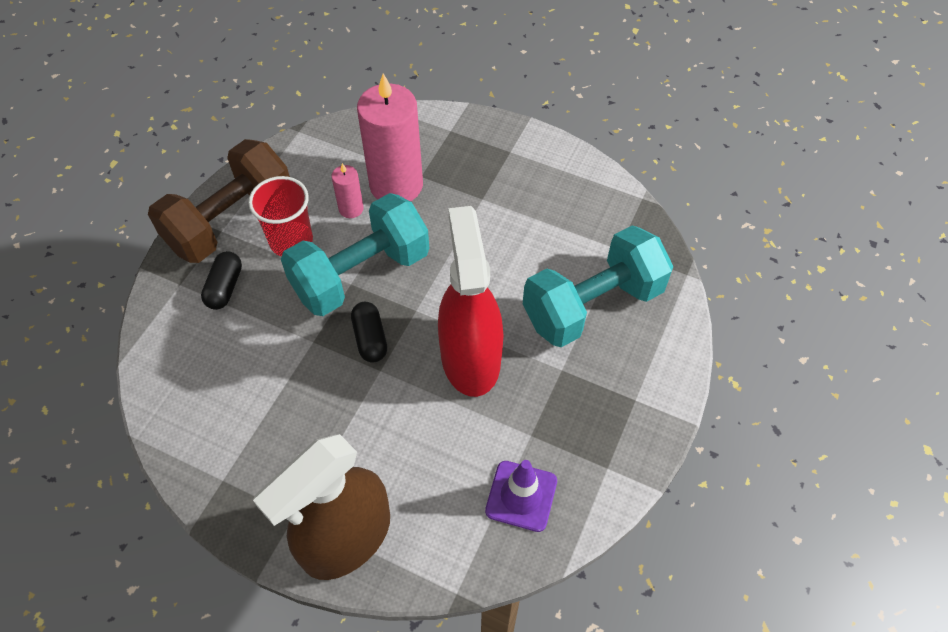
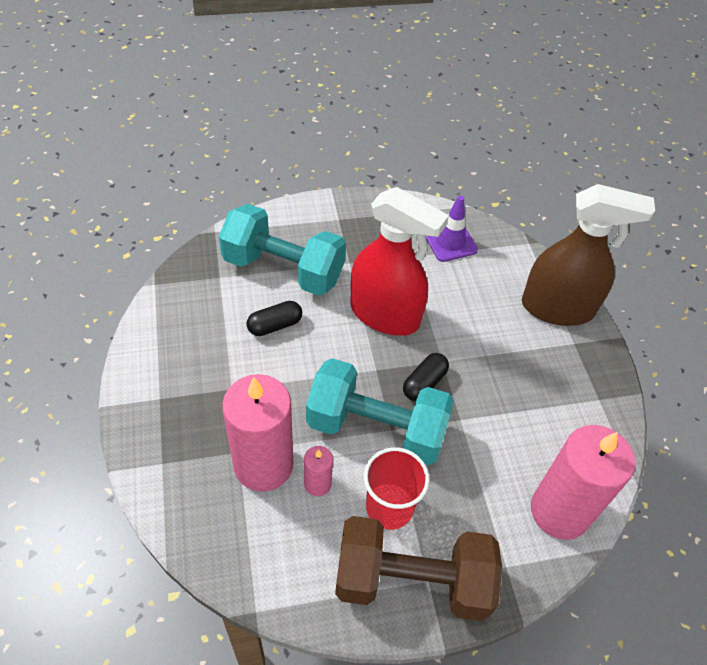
camera: 130 degrees left, 5 degrees down
(175, 353) = (559, 511): none -> pink candle
(225, 287) = (476, 524): black capsule -> black capsule (275, 325)
(470, 358) = (385, 314): red spray bottle -> red spray bottle turned 105 degrees counterclockwise

